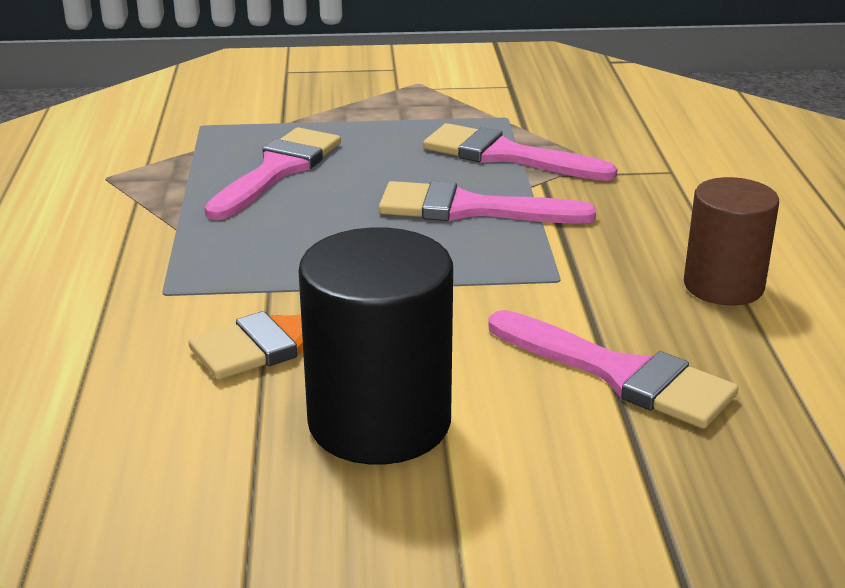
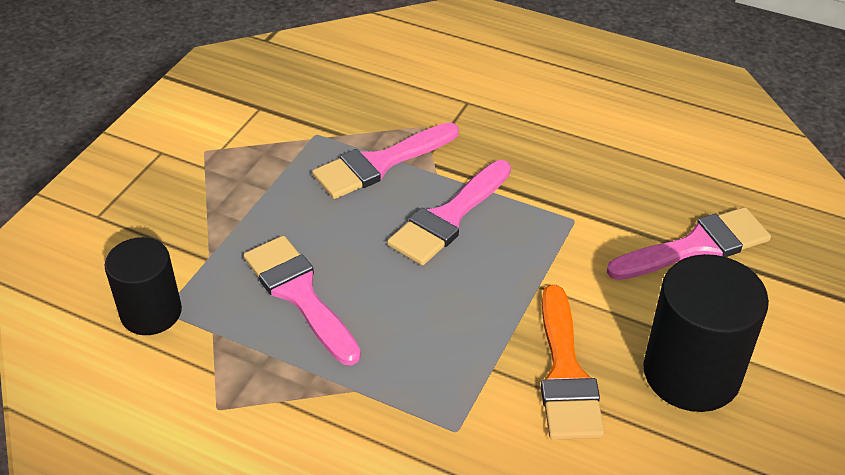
camera: 60 degrees left, 15 degrees up
(194, 121) = (151, 312): none -> black cylinder
(723, 286) = (627, 157): brown cylinder -> none

